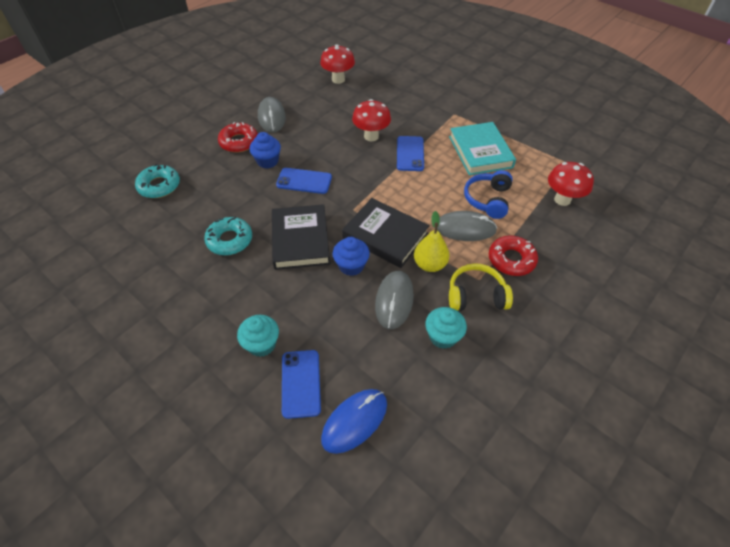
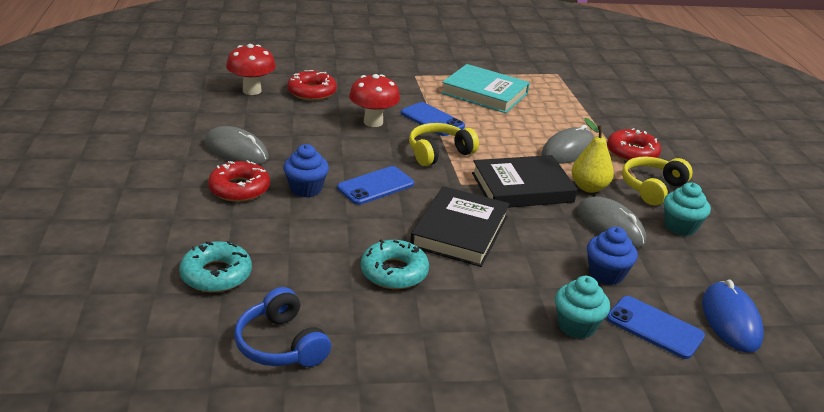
camera: 50 degrees left, 20 degrees down
(300, 240) = (460, 231): black book -> black book turned 75 degrees clockwise
(351, 266) = (536, 224): blue cupcake -> blue cupcake (606, 274)
(369, 96) = (312, 92): none -> red donut
(375, 180) = (439, 153): none -> yellow headphones
(488, 200) = (548, 123): blue headphones -> blue headphones (281, 344)
(562, 199) = (594, 98): red mushroom -> none

